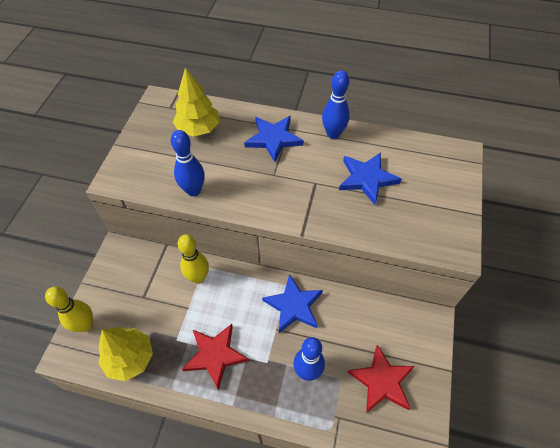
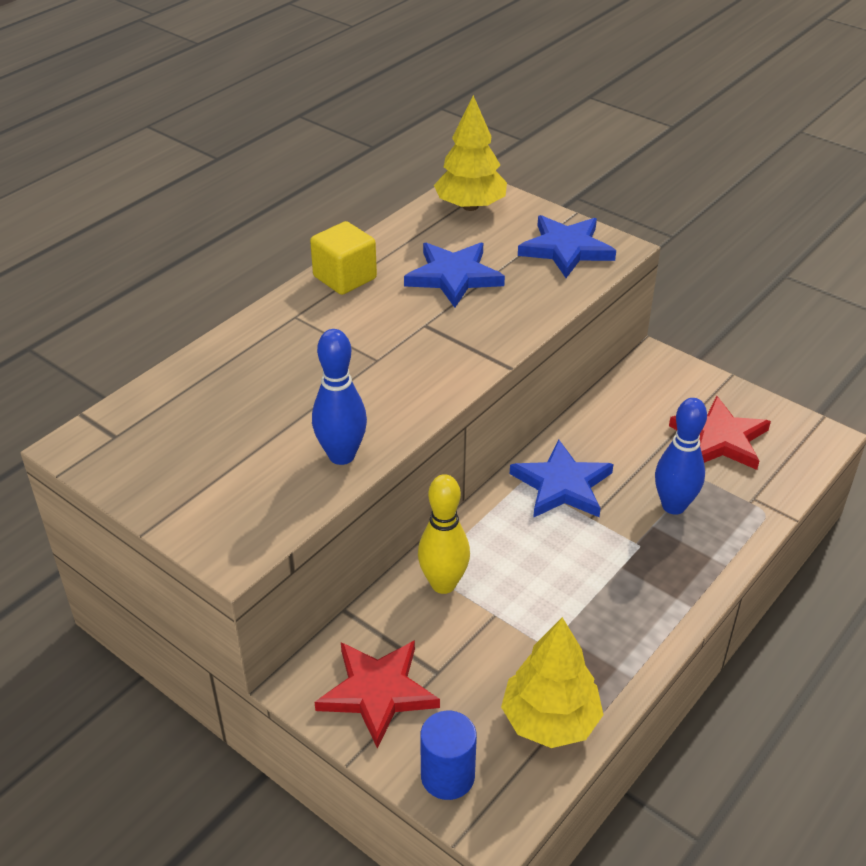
camera: 65 degrees left, 15 degrees down
(85, 325) = (447, 776): yellow bowling pin -> blue cylinder
(198, 129) = (204, 414): yellow tree -> yellow tree (470, 206)
(215, 355) = (599, 603): red star -> red star (377, 692)
(273, 139) = (303, 338): blue star -> blue star (566, 249)
(333, 134) = (345, 278): blue bowling pin -> yellow cube

